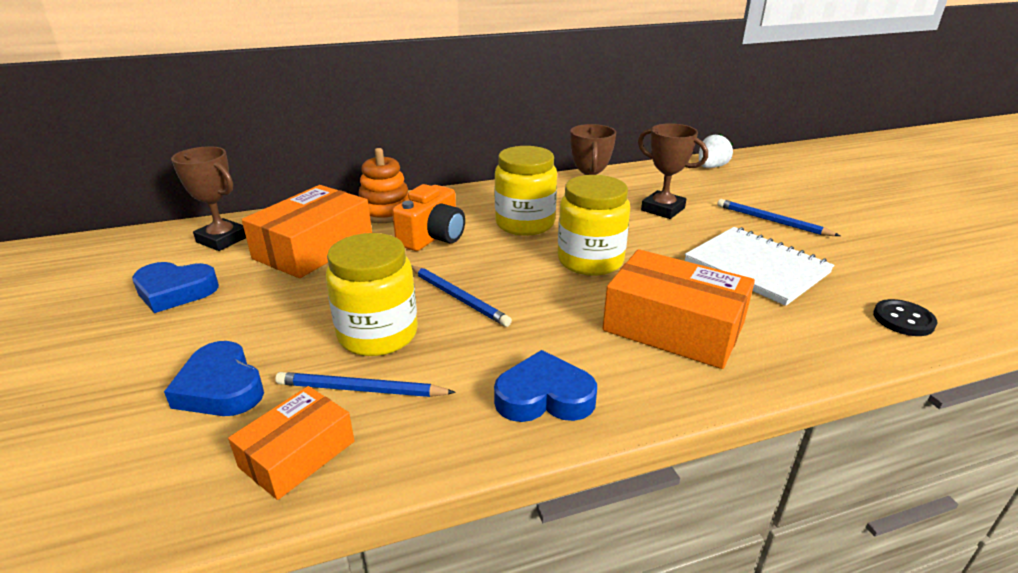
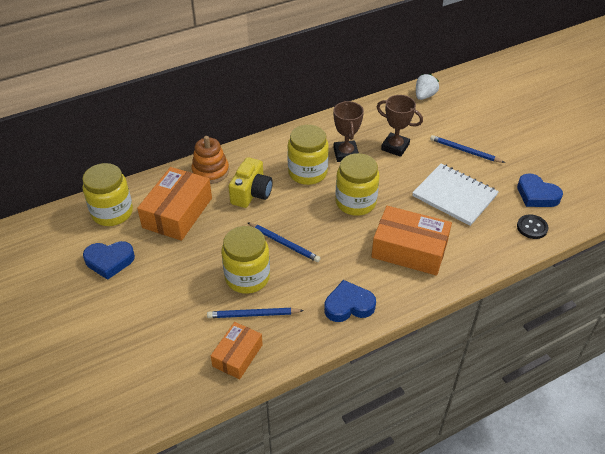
camera: 10 degrees left, 15 degrees up
(221, 387) = (178, 324): blue heart -> blue heart (536, 195)
(222, 239) = (112, 212): brown trophy -> yellow jar
(433, 237) = (251, 193): orange camera -> yellow camera

